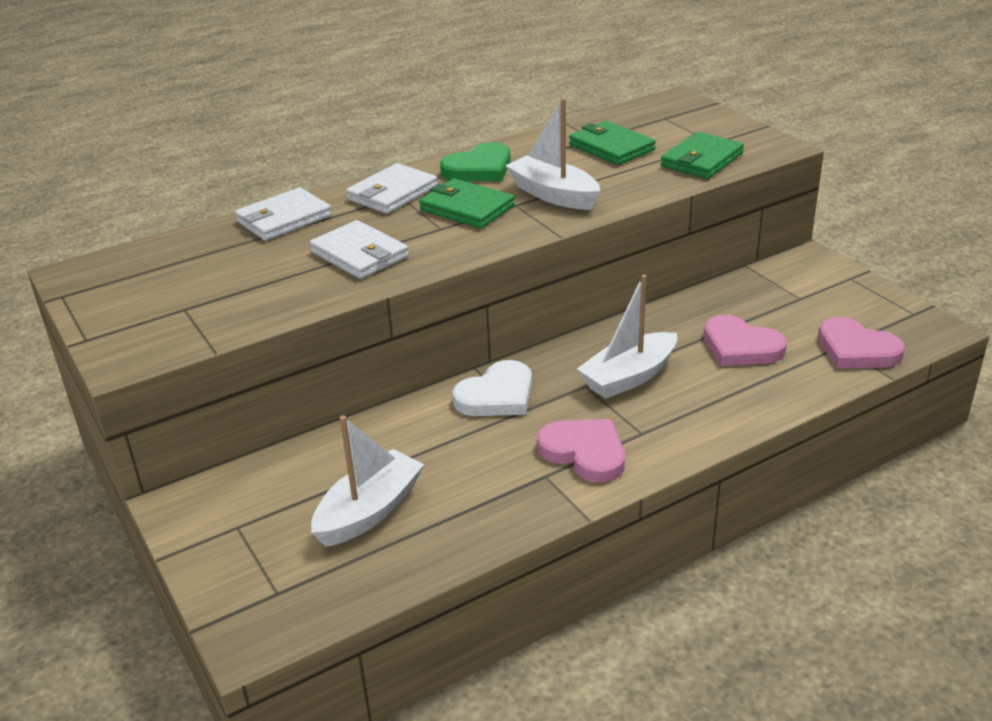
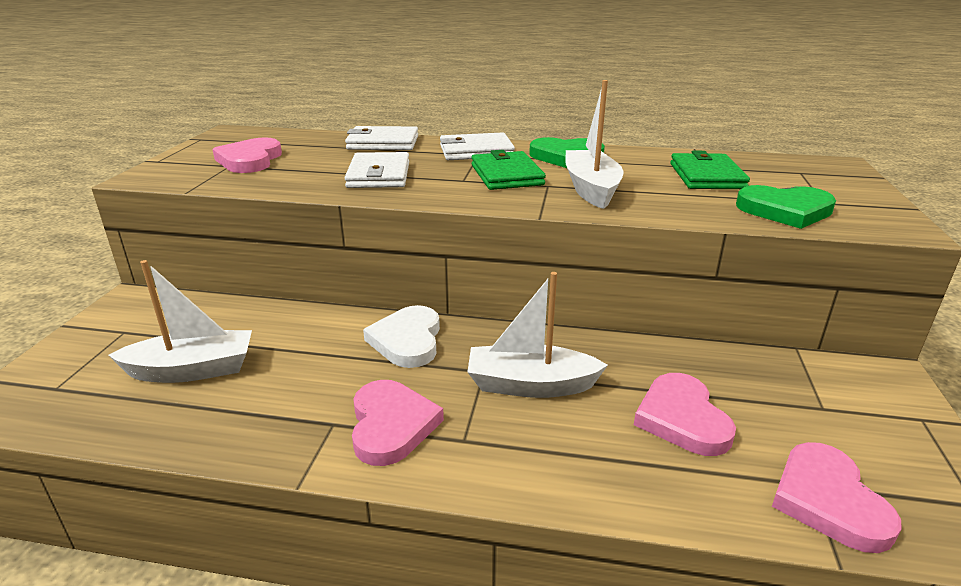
camera: 40 degrees right, 5 degrees down
(192, 294) = (250, 160): none -> pink heart
(497, 395) = (407, 340): white heart -> white heart turned 90 degrees clockwise
(701, 160) = (785, 210): green wallet -> green heart

